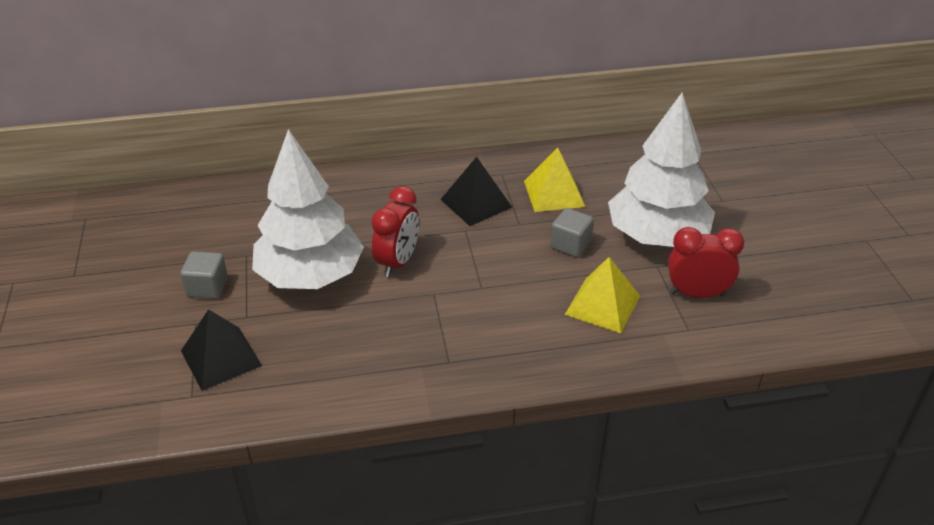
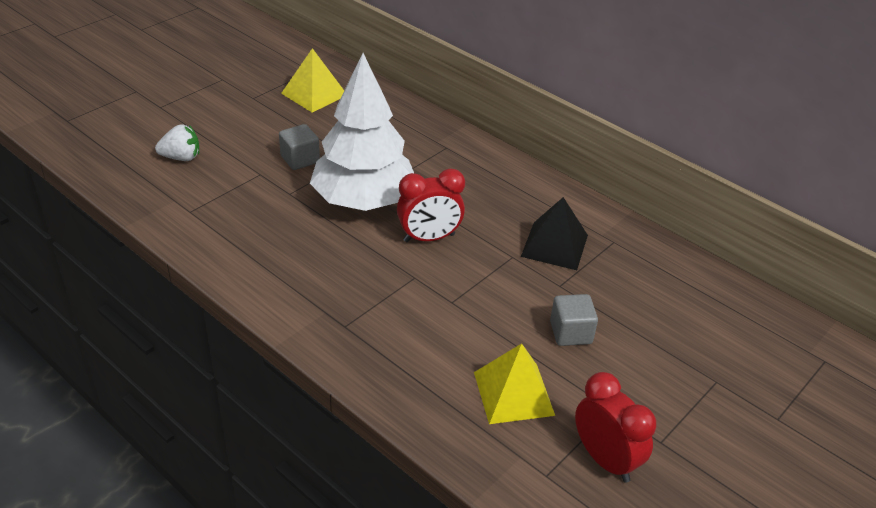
camera: 50 degrees right, 0 degrees up
(101, 367) = (181, 157): none -> white strawberry
(221, 358) = (237, 204): black pyramid -> none
(554, 193) = (629, 288): yellow pyramid -> yellow pyramid (314, 94)
(657, 237) = (655, 390): white tree -> none

